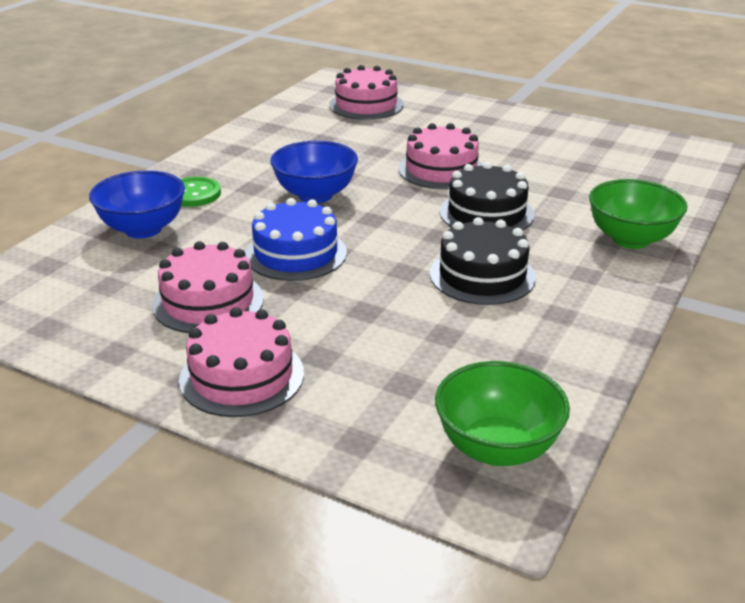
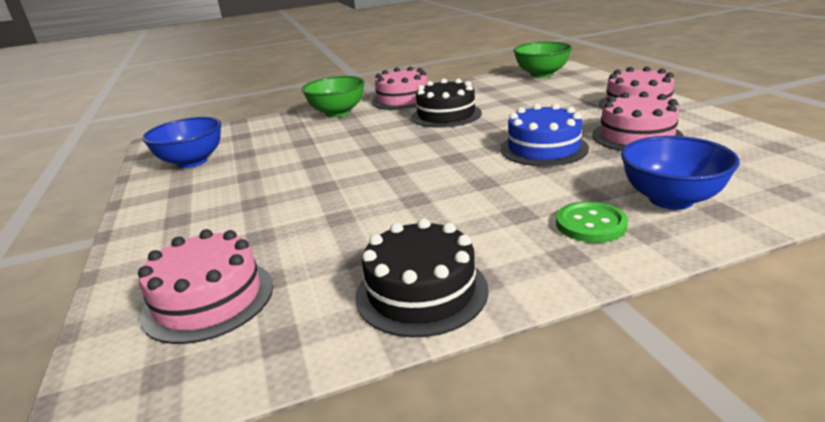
camera: 135 degrees left, 5 degrees down
(315, 195) = (469, 187): blue bowl -> blue bowl (192, 162)
(441, 169) = (332, 179): pink cake -> pink cake (403, 99)
(486, 213) = (375, 141): black cake -> black cake (421, 291)

